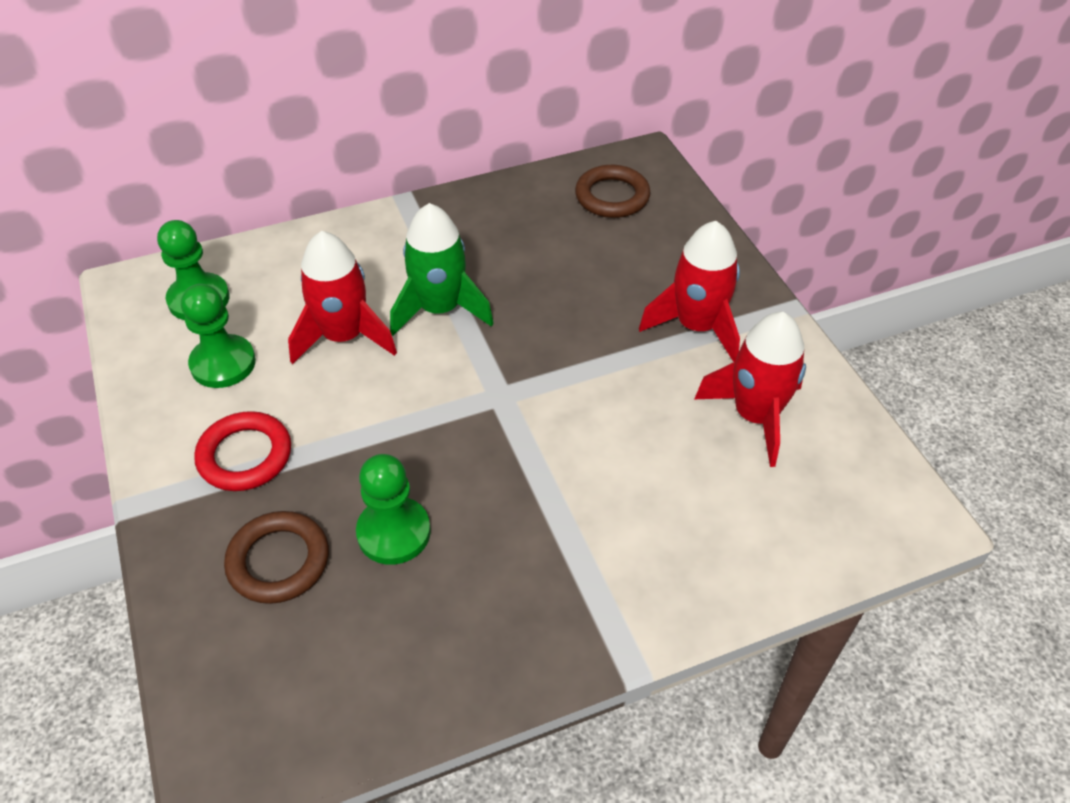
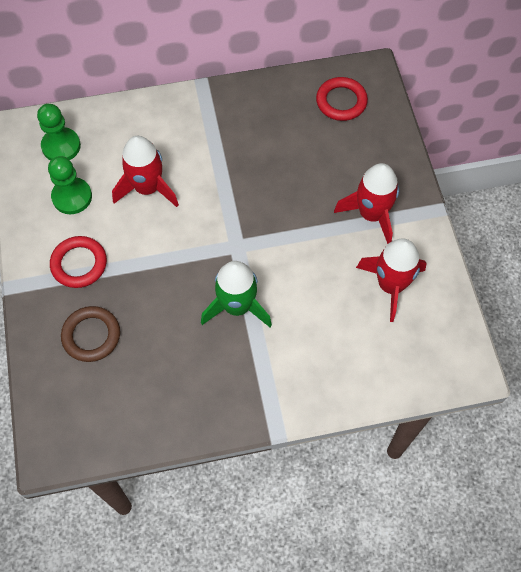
camera: 10 degrees right, 15 degrees up
(394, 532) = (158, 328): green pawn -> none
(440, 309) = (210, 176): green rocket -> green rocket (237, 306)
(612, 196) = (341, 101): brown ring -> red ring

